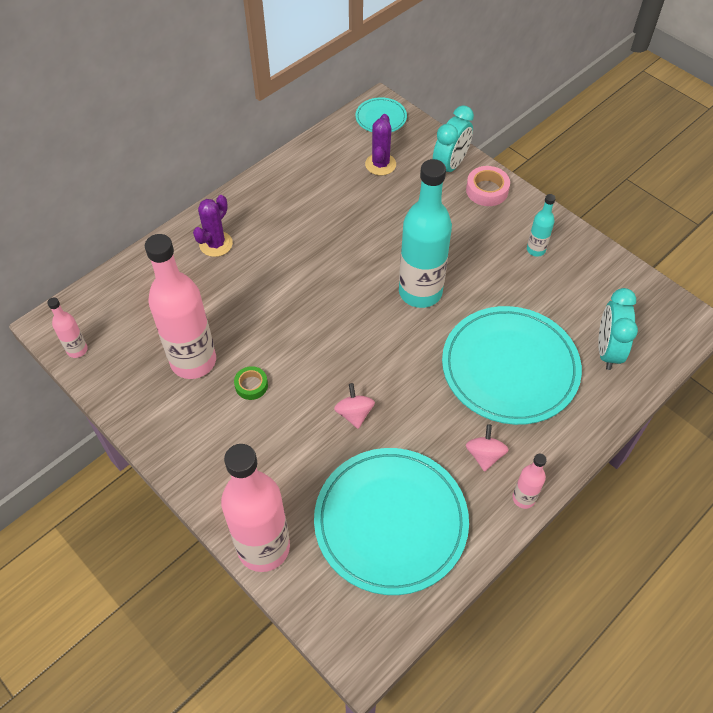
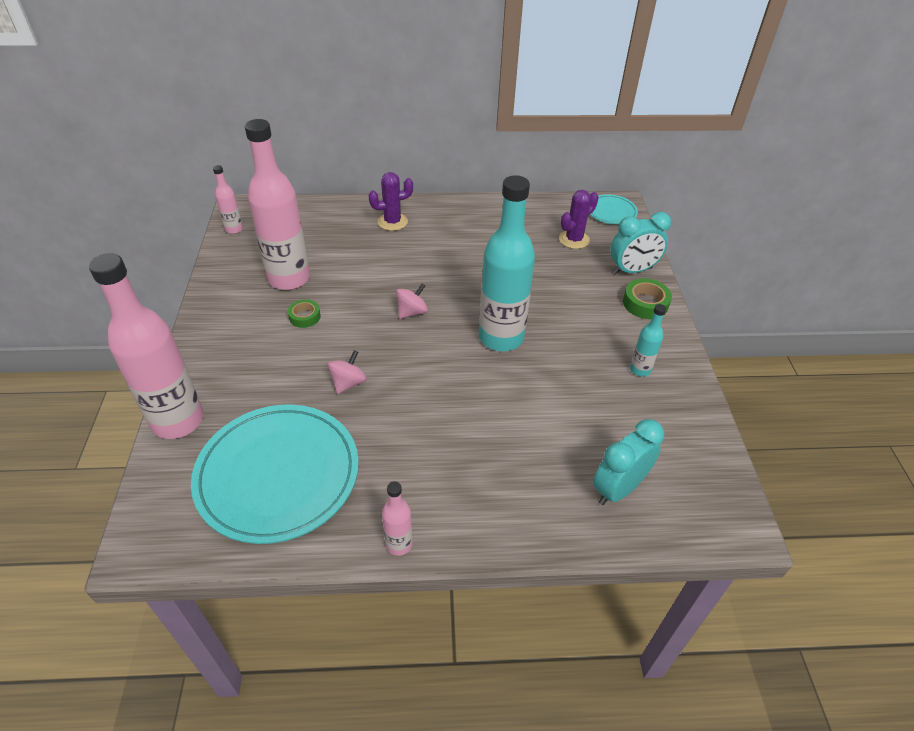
camera: 40 degrees right, 10 degrees down
(484, 455) = (408, 486): pink spinning top -> pink spinning top (412, 312)
(487, 190) = (645, 303): pink tape -> green tape
(510, 368) = (509, 438): turquoise plate -> none

